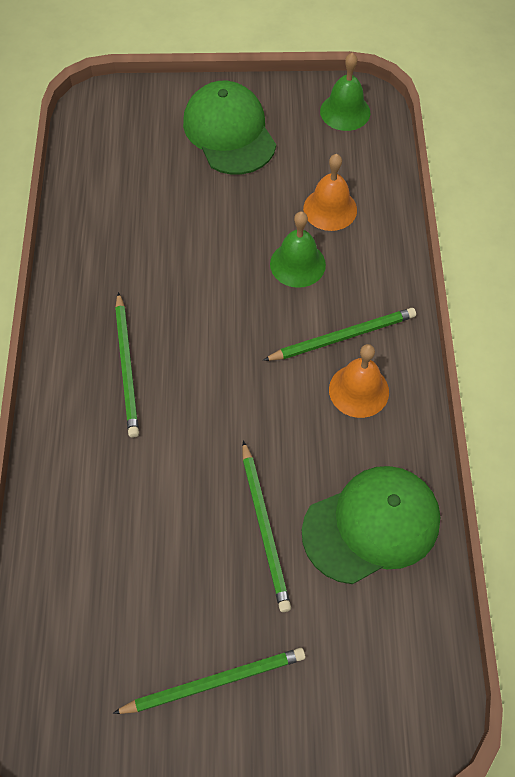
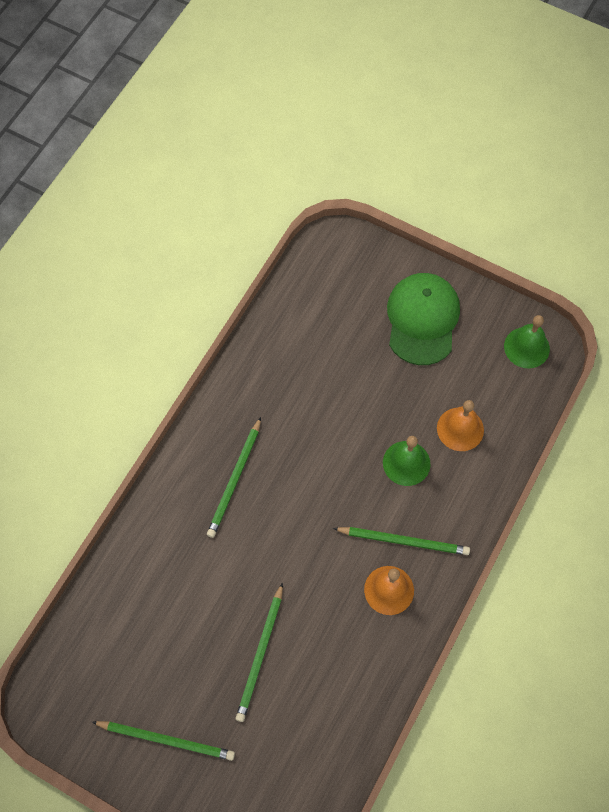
camera: 30 degrees right, 5 degrees up
(371, 525) = (335, 695): green cap -> none

